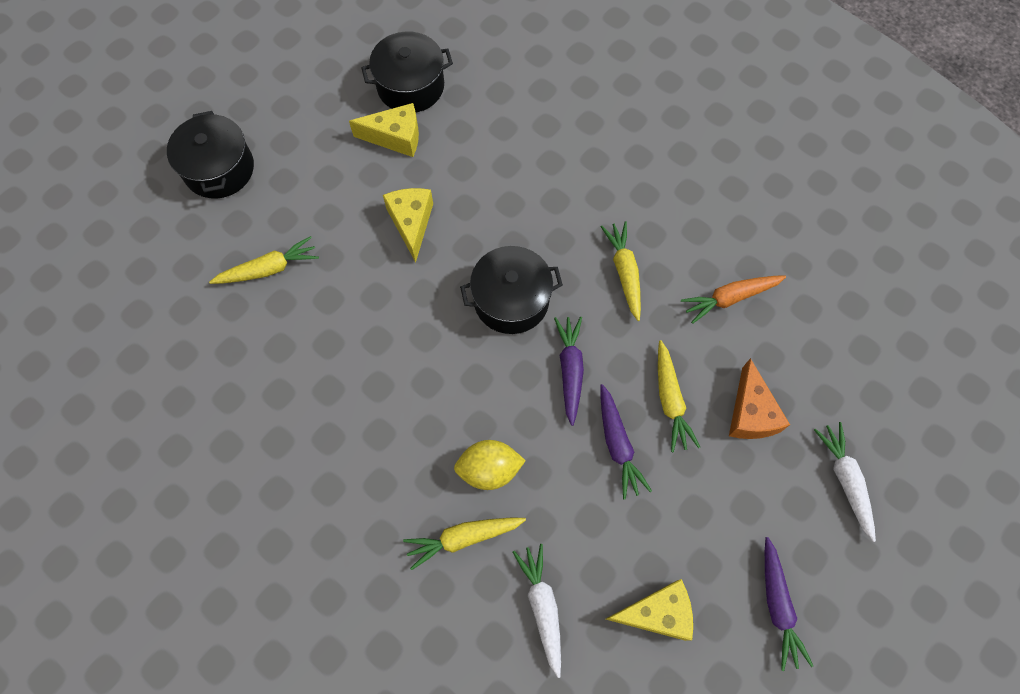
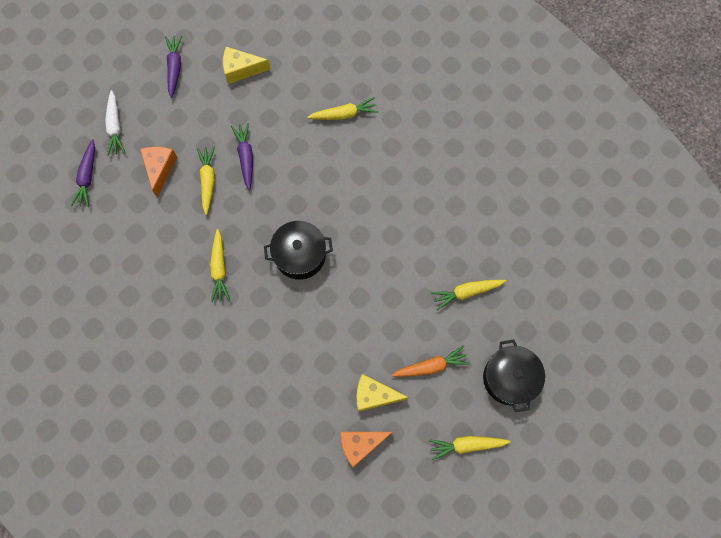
camera: 175 degrees left, 5 degrees up
(280, 95) = (466, 445): none -> yellow carrot
(410, 86) = (360, 444): black pot -> orange cheese
(411, 223) = (365, 319): yellow cheese -> none
(489, 470) = (325, 149): yellow lemon -> none
(542, 607) = (303, 77): white carrot -> none
(570, 370) = (267, 205): purple carrot -> purple carrot (87, 177)
(730, 298) = (152, 244): orange carrot -> orange carrot (431, 366)

